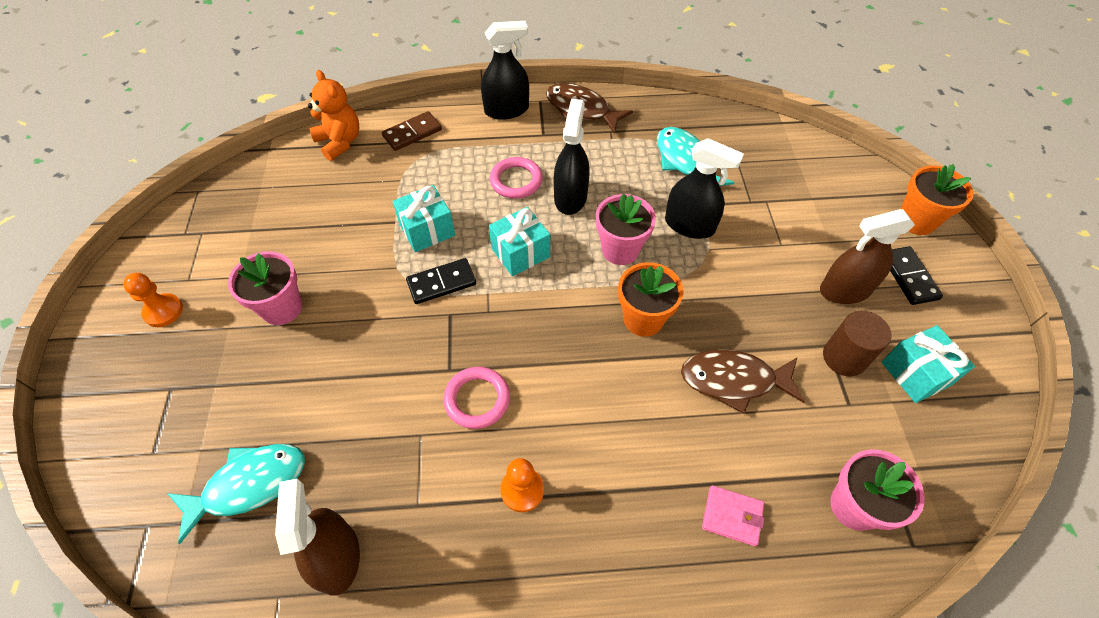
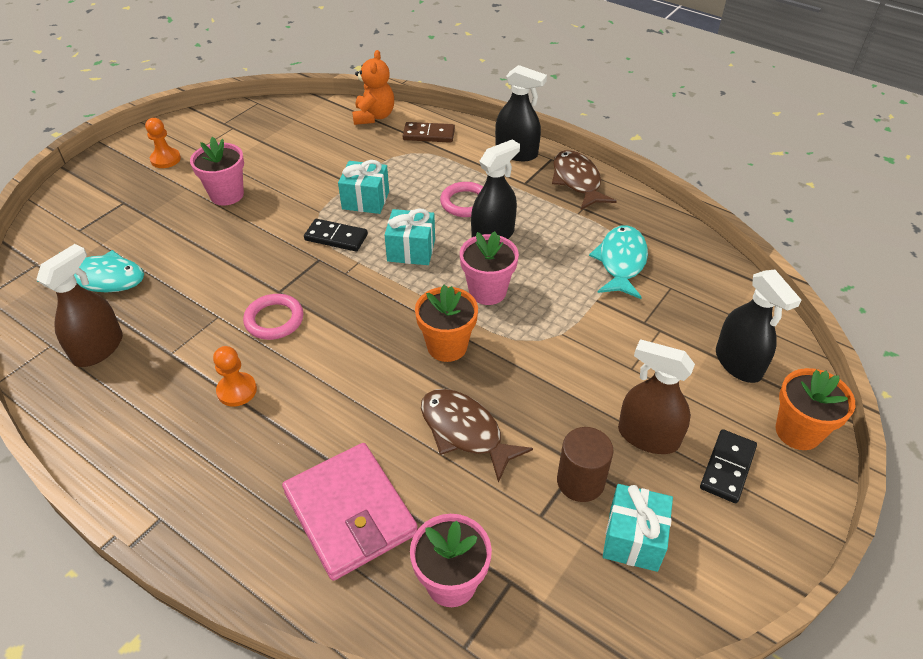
camera: 40 degrees right, 10 degrees down
(689, 225) = (566, 308): black spray bottle -> black spray bottle (738, 363)
(732, 516) = (350, 513): pink wallet -> pink wallet, size x2.14

